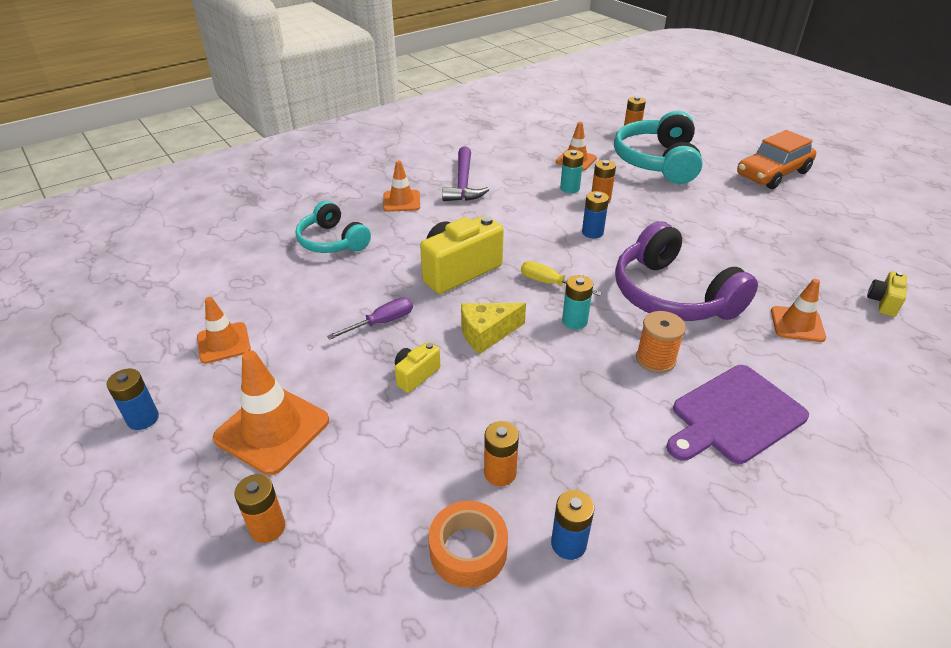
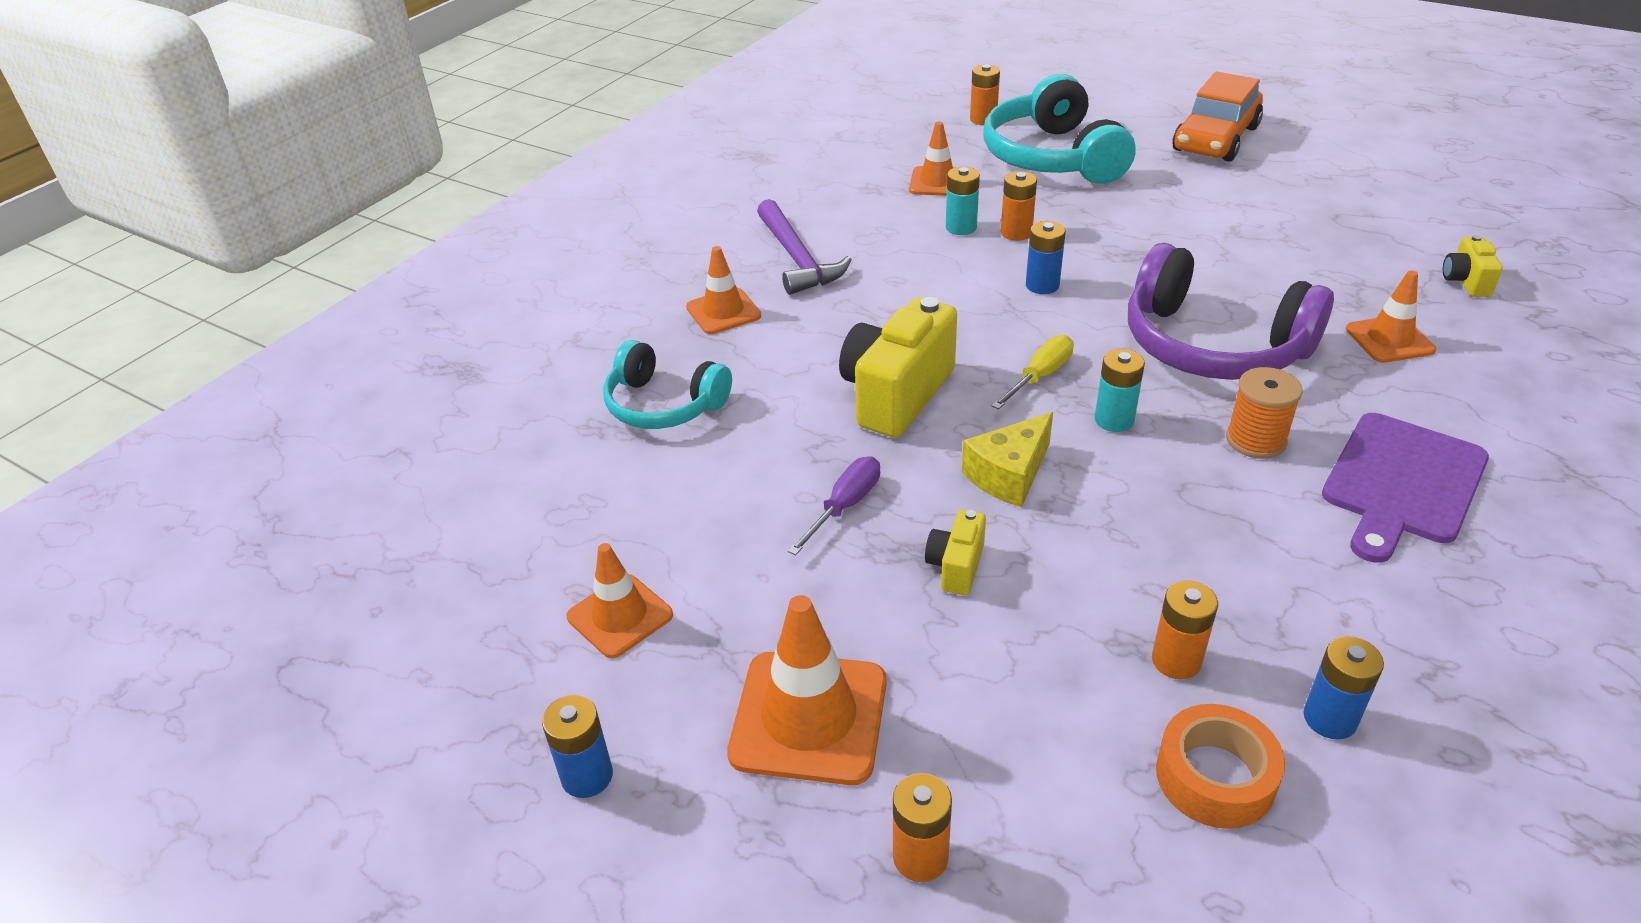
camera: 20 degrees left, 0 degrees up
(549, 283) = (1040, 376): yellow screwdriver -> yellow screwdriver turned 120 degrees clockwise

